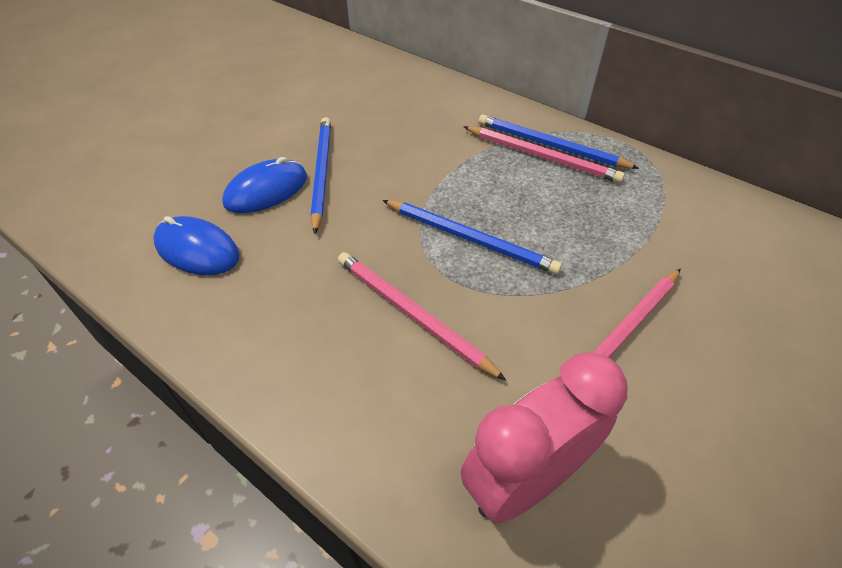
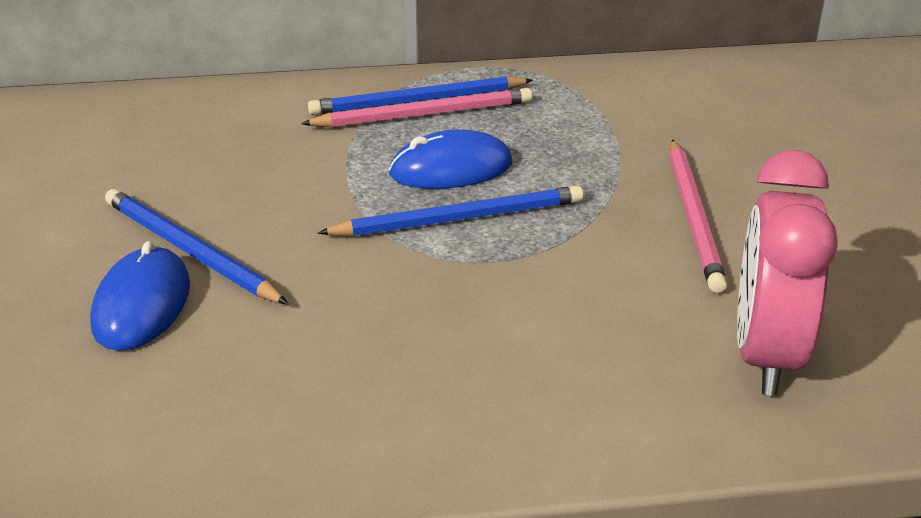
camera: 45 degrees left, 15 degrees down
(197, 250) = (148, 409): blue mouse -> blue mouse (451, 169)
(412, 314) = (499, 309): pink pencil -> none

